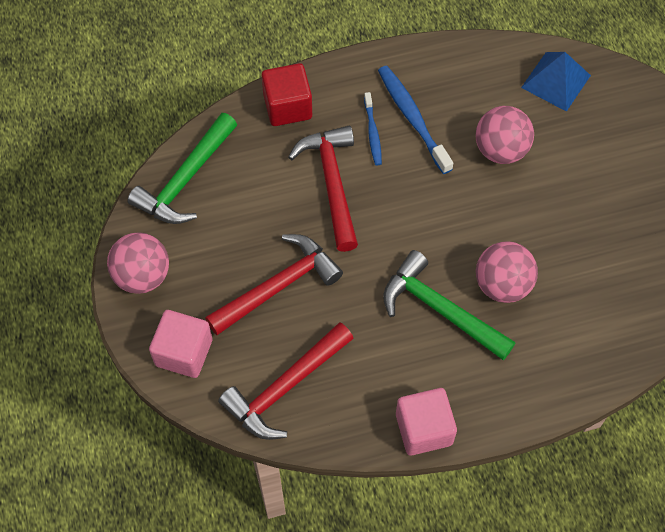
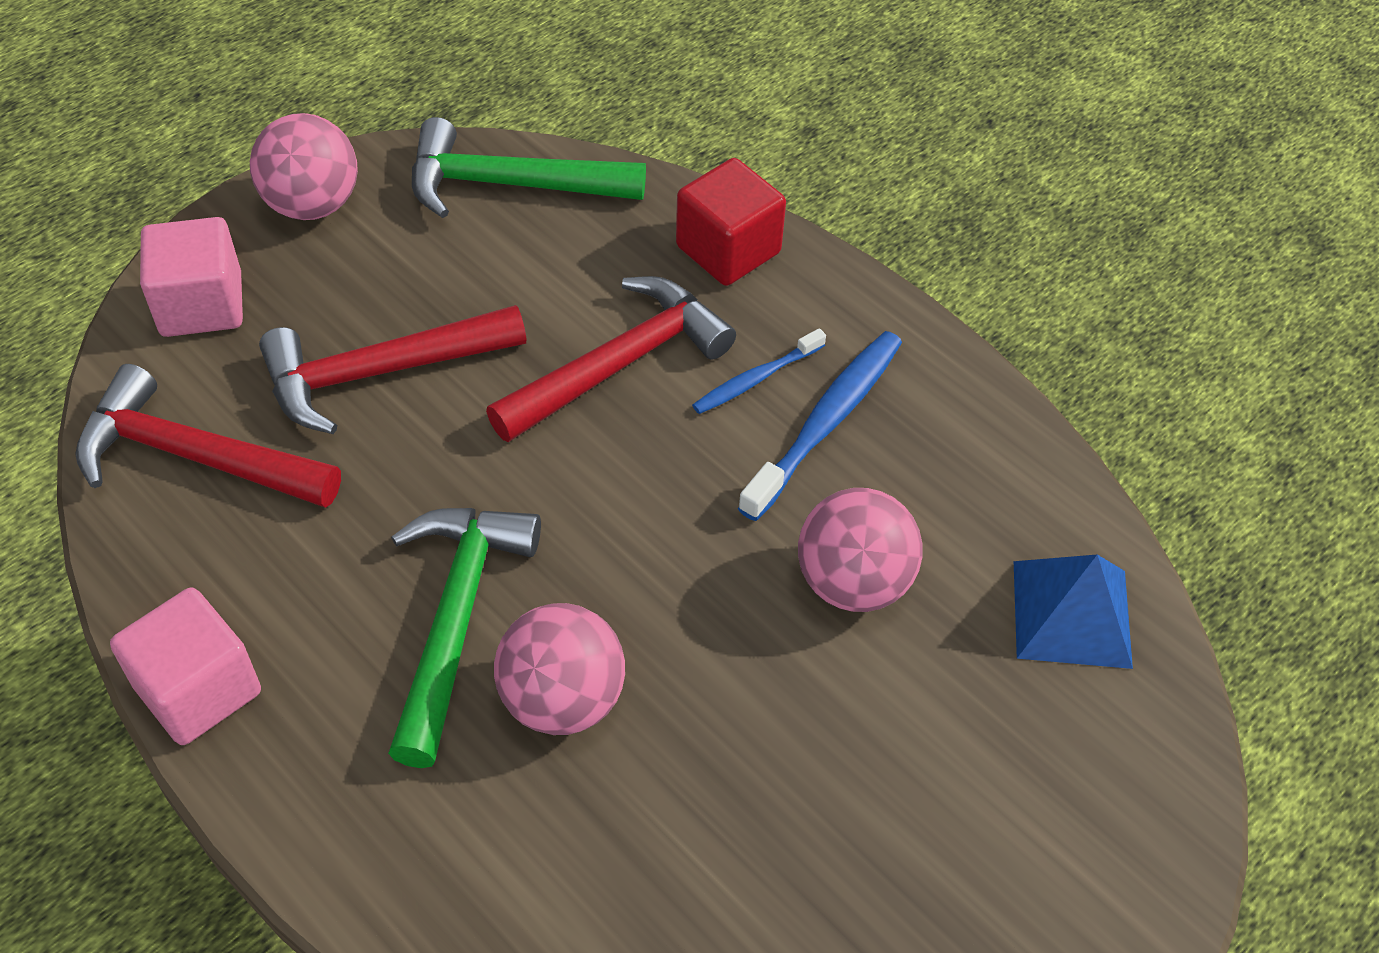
camera: 60 degrees right, 10 degrees down
(278, 286) = (380, 372): red hammer -> red hammer turned 135 degrees clockwise

